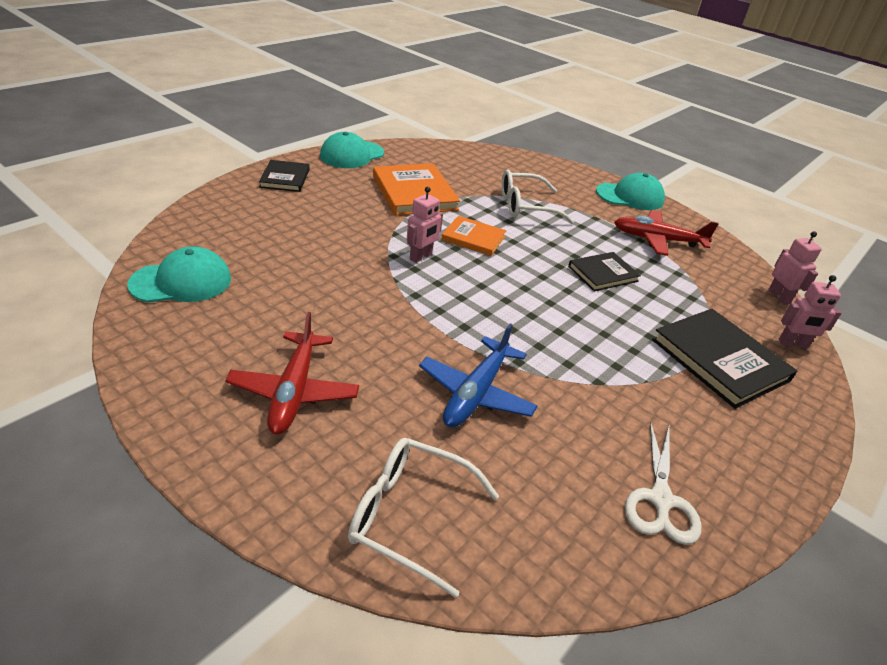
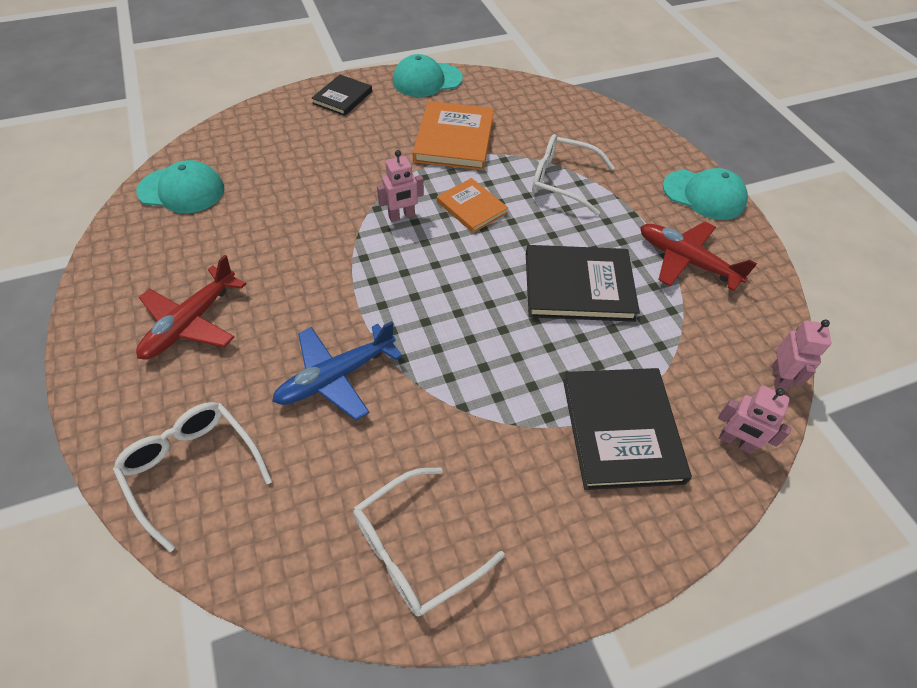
camera: 30 degrees right, 15 degrees up
(602, 274) = (578, 286): black book -> black book, size x1.66
(660, 500) = (415, 549): white scissors -> white glasses

